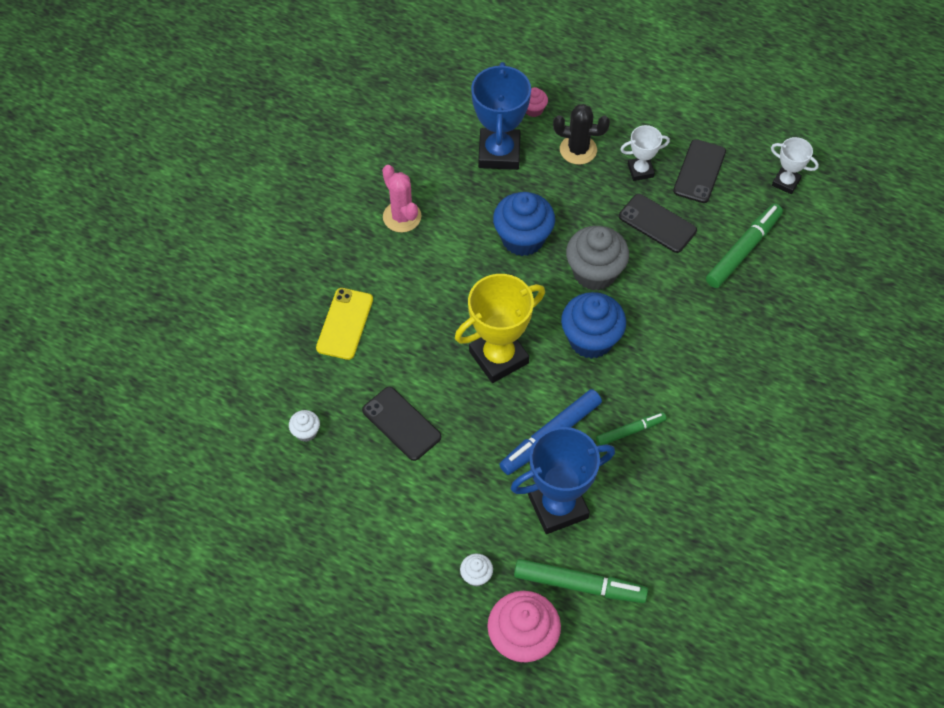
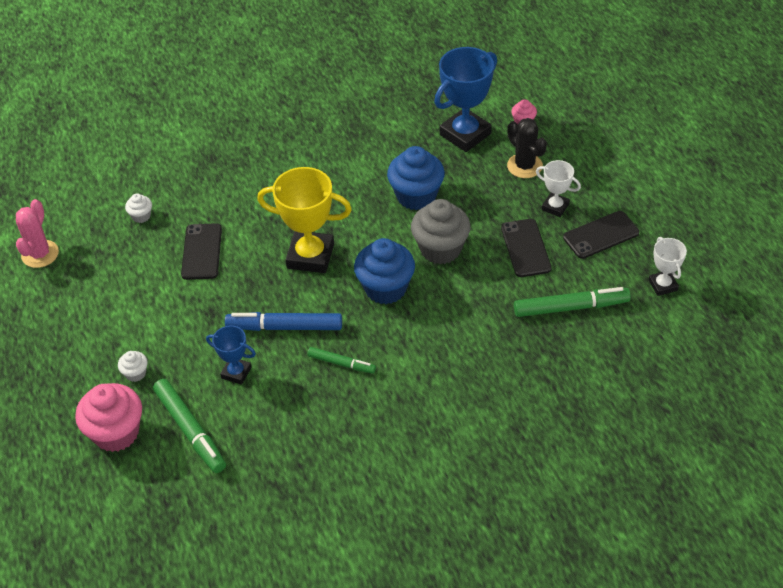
camera: 45 degrees right, 10 degrees down
(345, 324) = (239, 171): yellow phone -> none
(402, 217) = (352, 132): pink cactus -> pink cactus (40, 254)
(558, 506) = (236, 372): blue trophy -> blue trophy, size x0.54

